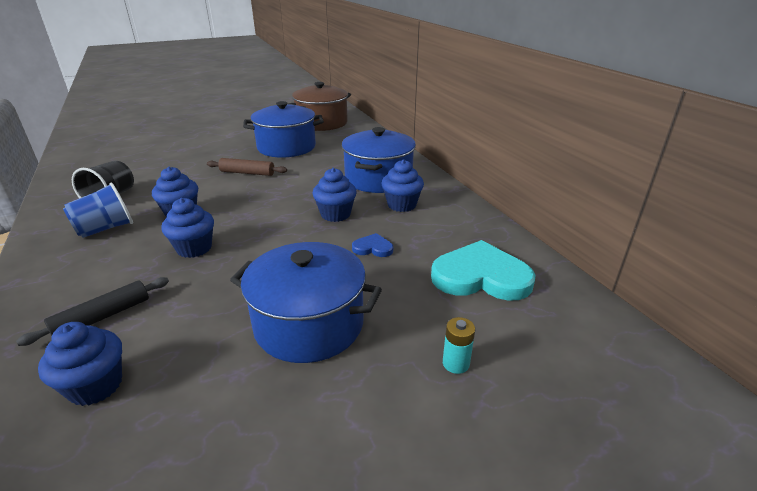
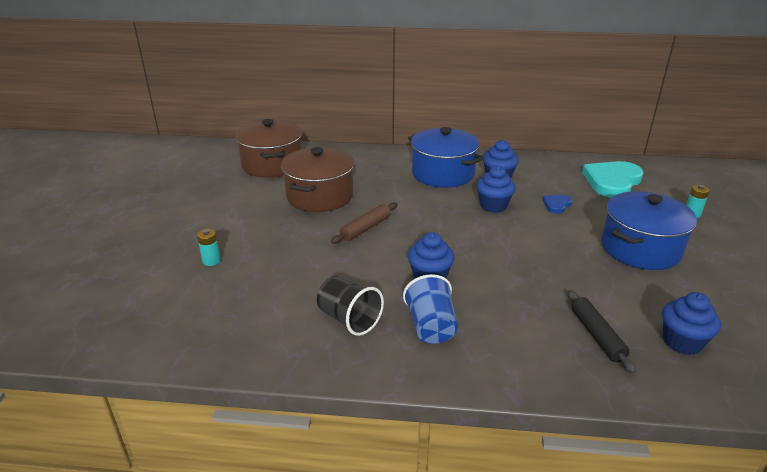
camera: 60 degrees left, 0 degrees up
(172, 142) = (211, 261): none -> turquoise battery
(194, 248) = (508, 279): blue cupcake -> none
(286, 147) = (320, 196): blue pot -> brown pot

